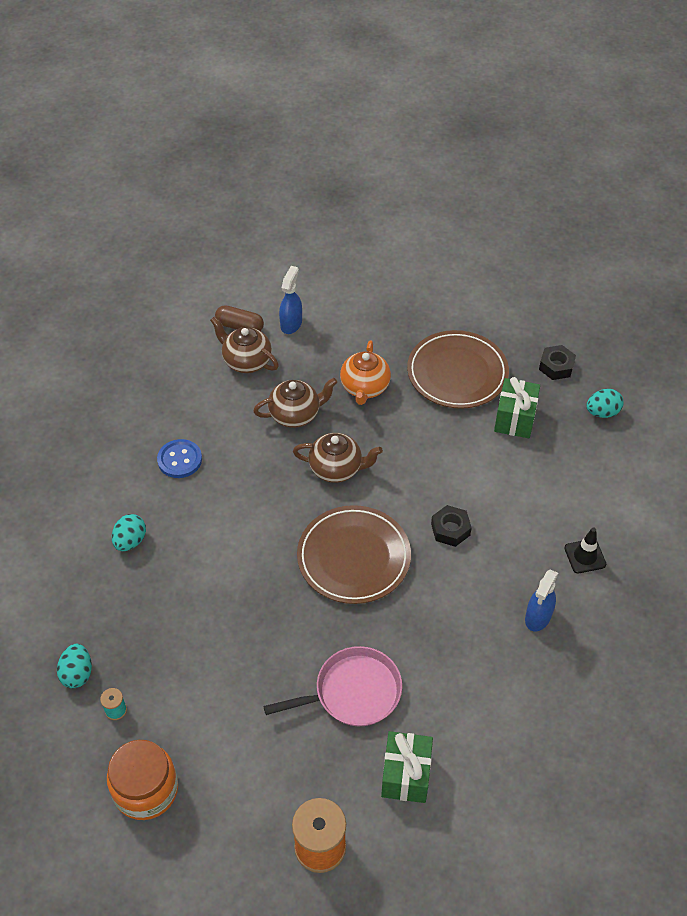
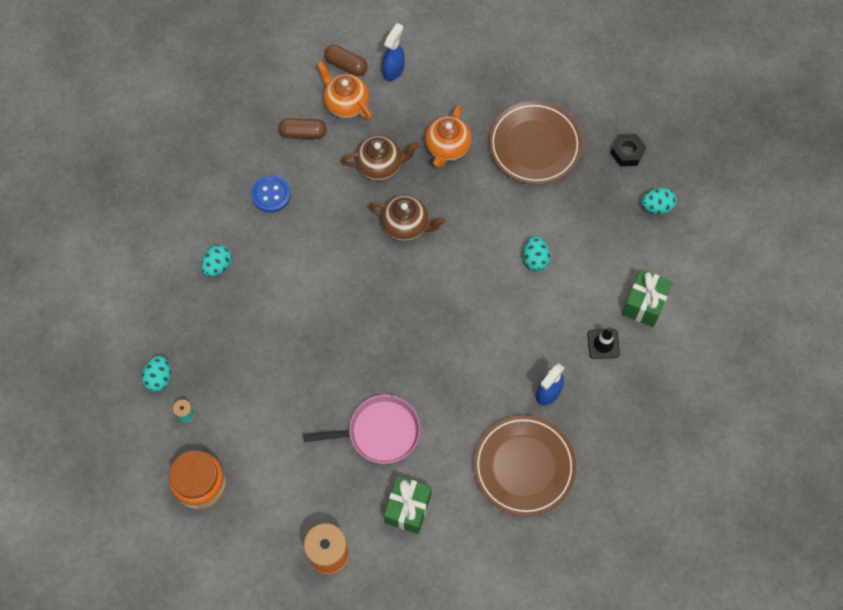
camera: 10 degrees right, 15 degrees up
(205, 395) = (303, 133): none -> brown capsule
(246, 361) = (345, 103): brown teapot -> orange teapot
(353, 557) = (404, 312): brown plate -> brown plate (524, 466)
(450, 529) = (493, 299): black nut -> none
(486, 482) = (535, 259): none -> turquoise egg
(515, 419) = (575, 201): green gift -> green gift (644, 304)

